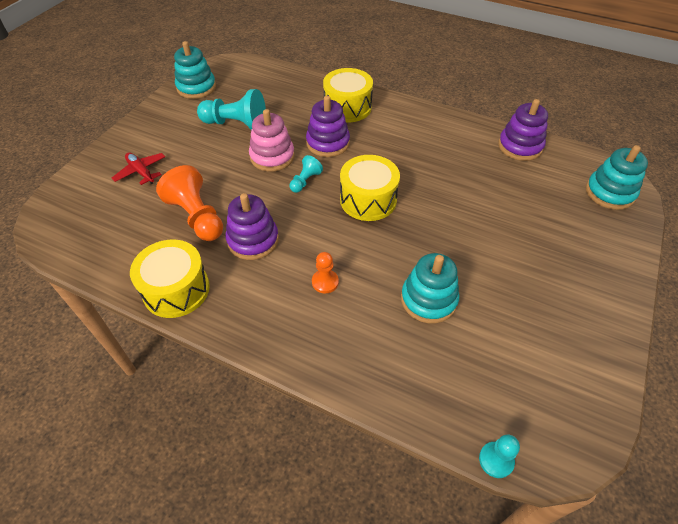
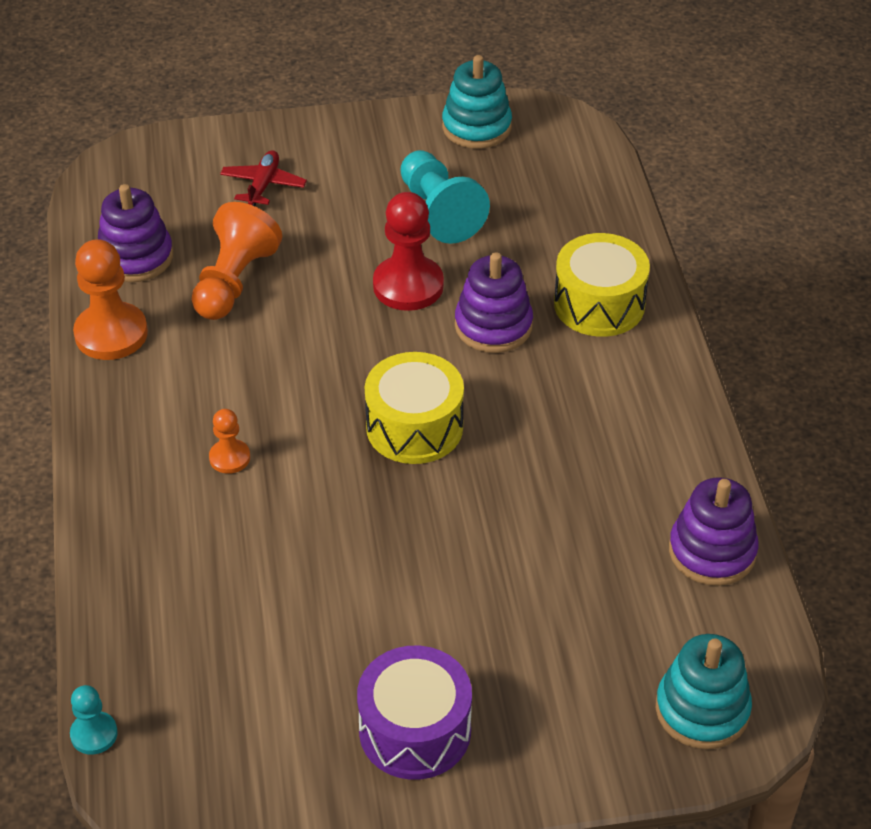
camera: 55 degrees right, 5 degrees down
(176, 289) = (111, 334): yellow drum -> orange pawn
(253, 240) = (240, 354): purple stacking toy -> purple stacking toy (135, 257)
(272, 156) = (408, 286): pink stacking toy -> red pawn
(305, 181) = (391, 345): turquoise pawn -> none
(428, 299) = (284, 573): turquoise stacking toy -> none
(572, 298) = (415, 730): none -> purple drum

